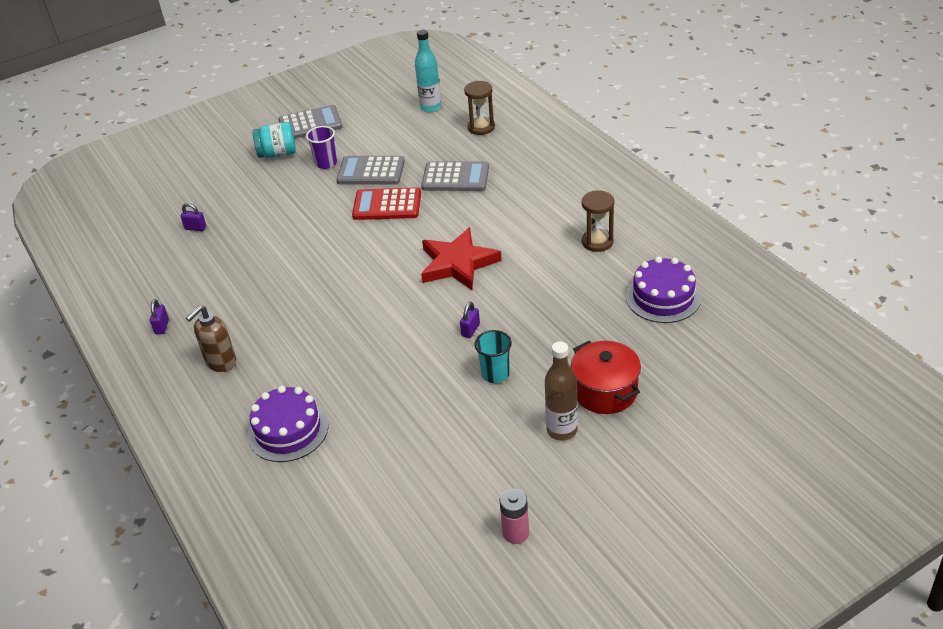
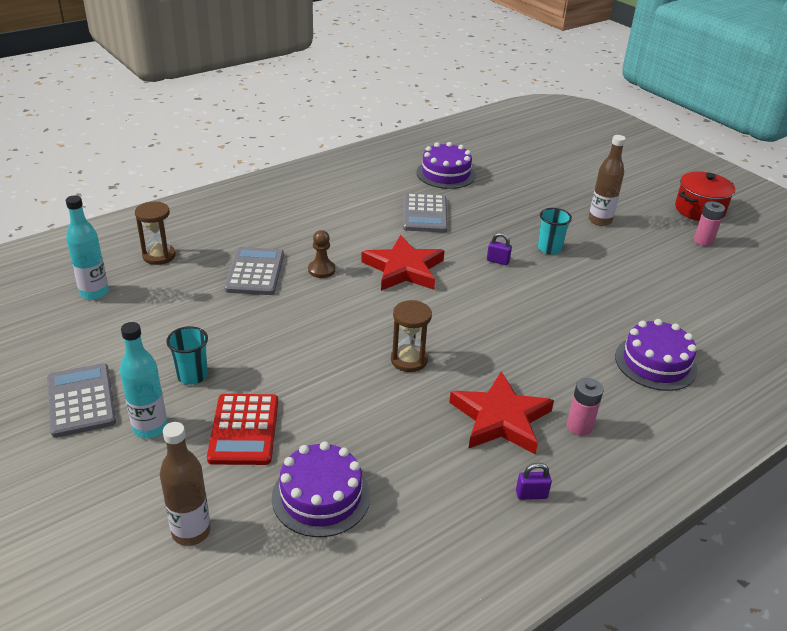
camera: 100 degrees left, 5 degrees down
(186, 181) = (191, 532): none -> brown bottle
(195, 228) = (321, 496): purple padlock -> purple cake
(220, 362) = (579, 426): brown soap dispenser -> pink battery
(242, 316) = (500, 418): none -> red star
(277, 154) = (150, 428): turquoise jar -> turquoise bottle
(326, 163) = (192, 375): purple cup -> turquoise cup
(371, 171) = (224, 334): grey calculator -> grey calculator (425, 214)
(387, 205) = (297, 318): red calculator -> red calculator (244, 430)
(457, 213) = (321, 270): none -> brown pawn
(597, 242) = (374, 197): brown hourglass -> brown hourglass (409, 360)
(605, 391) = (554, 202): red pot -> red pot (699, 210)

